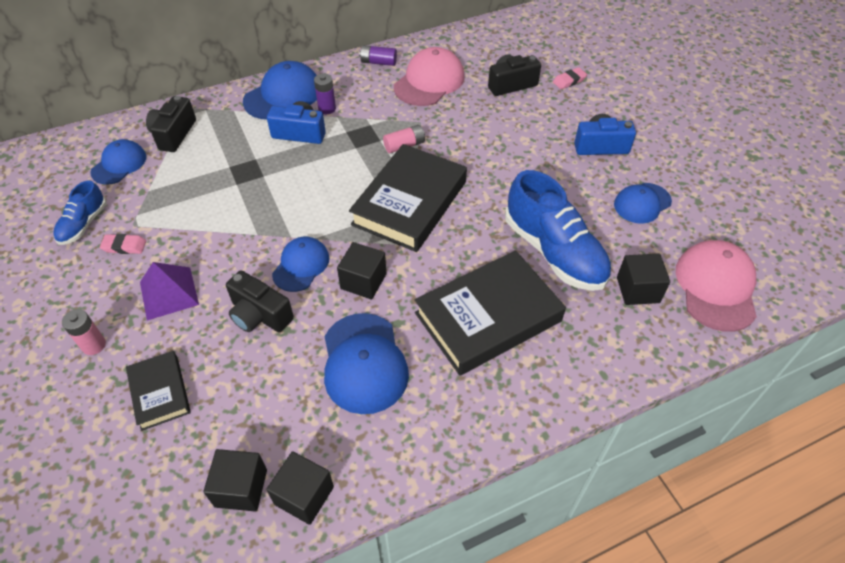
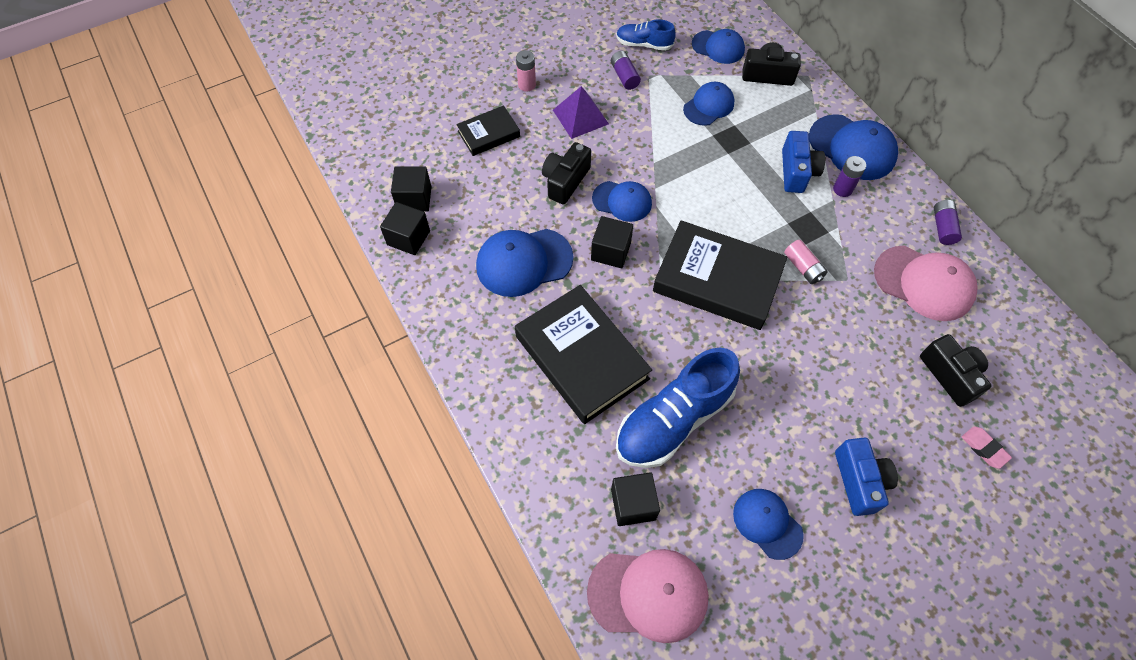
camera: 85 degrees right, 10 degrees up
(124, 246) = (624, 76): pink eraser -> purple battery
(197, 182) = (709, 106): none -> blue cap

